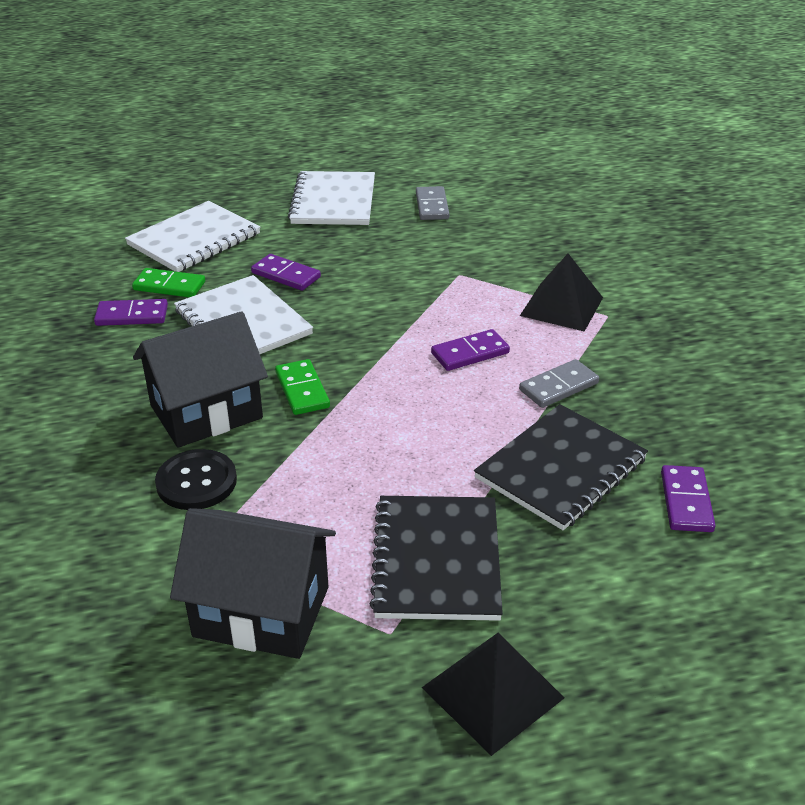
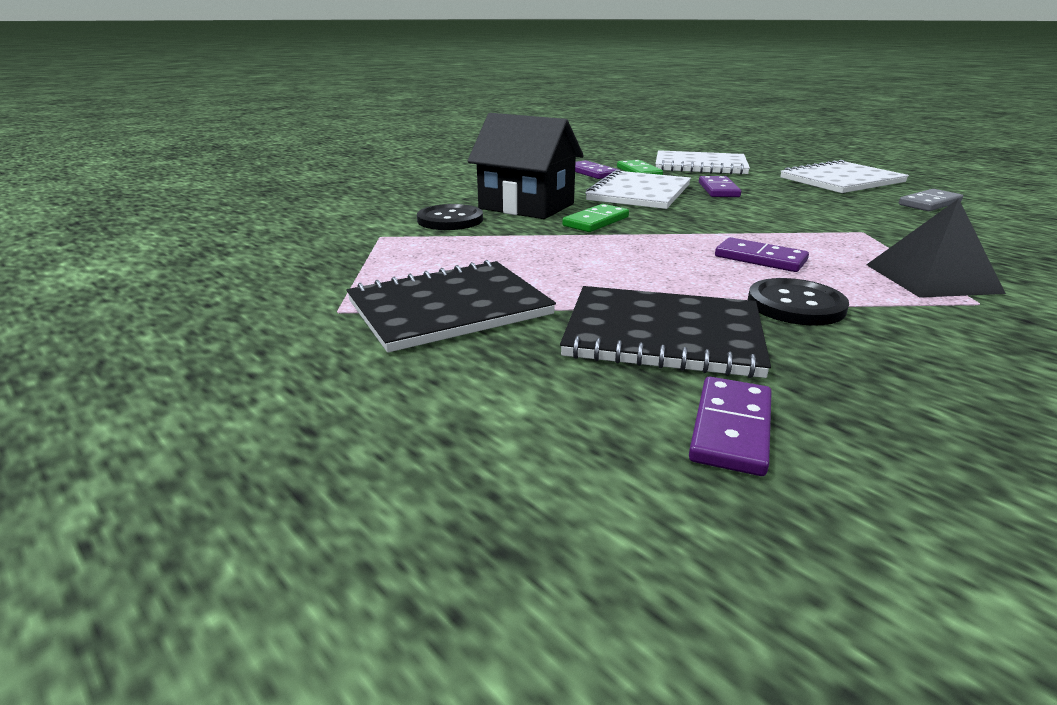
camera: 60 degrees right, 10 degrees down
(261, 611) = (330, 265): black house -> none
(492, 692) = (281, 373): black pyramid -> none
(558, 386) = (795, 305): grey domino -> black button
(686, 501) = (731, 429): purple domino -> purple domino turned 45 degrees counterclockwise

